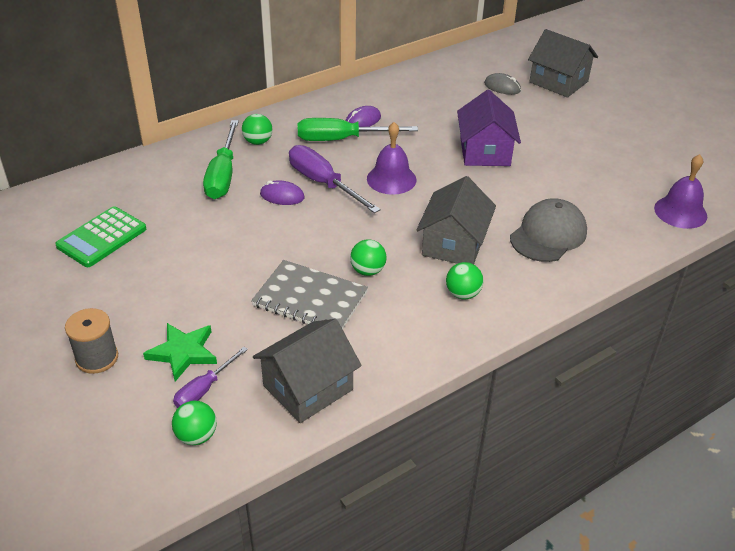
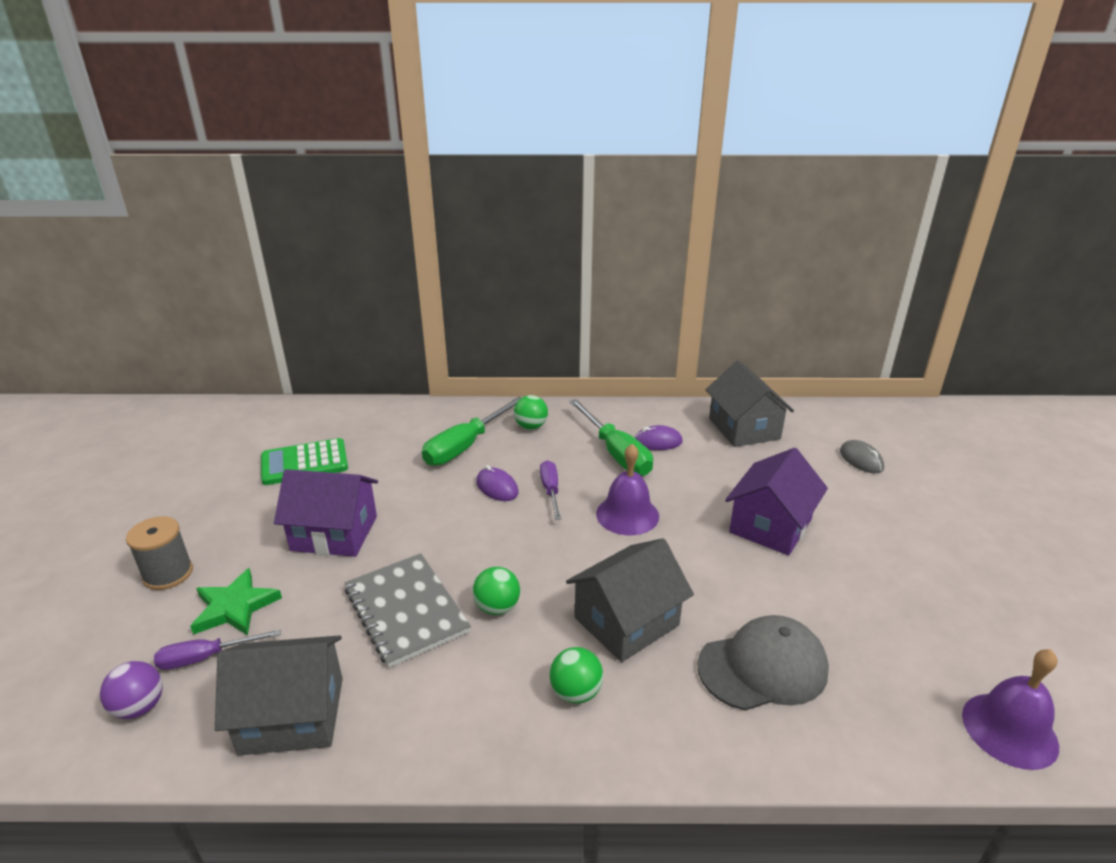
camera: 35 degrees right, 10 degrees down
(196, 275) = (334, 533): none -> purple house
(196, 436) = (140, 707): green ball -> purple ball
(323, 183) = (550, 491): purple screwdriver -> purple screwdriver, size x0.58
(342, 139) = (616, 453): green screwdriver -> green screwdriver turned 150 degrees counterclockwise
(558, 82) = (946, 478): grey house -> grey house (744, 428)

